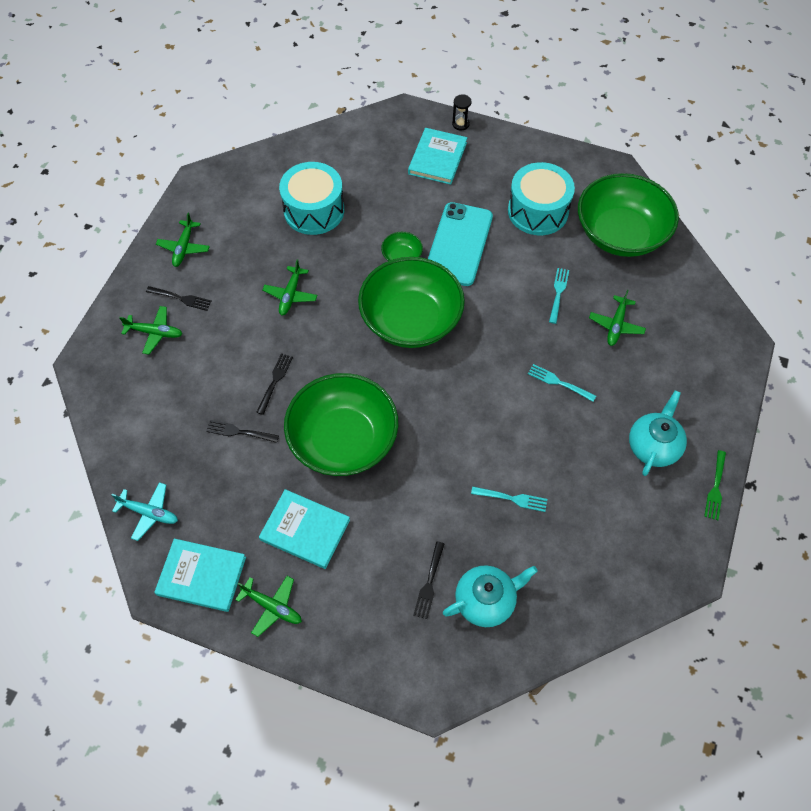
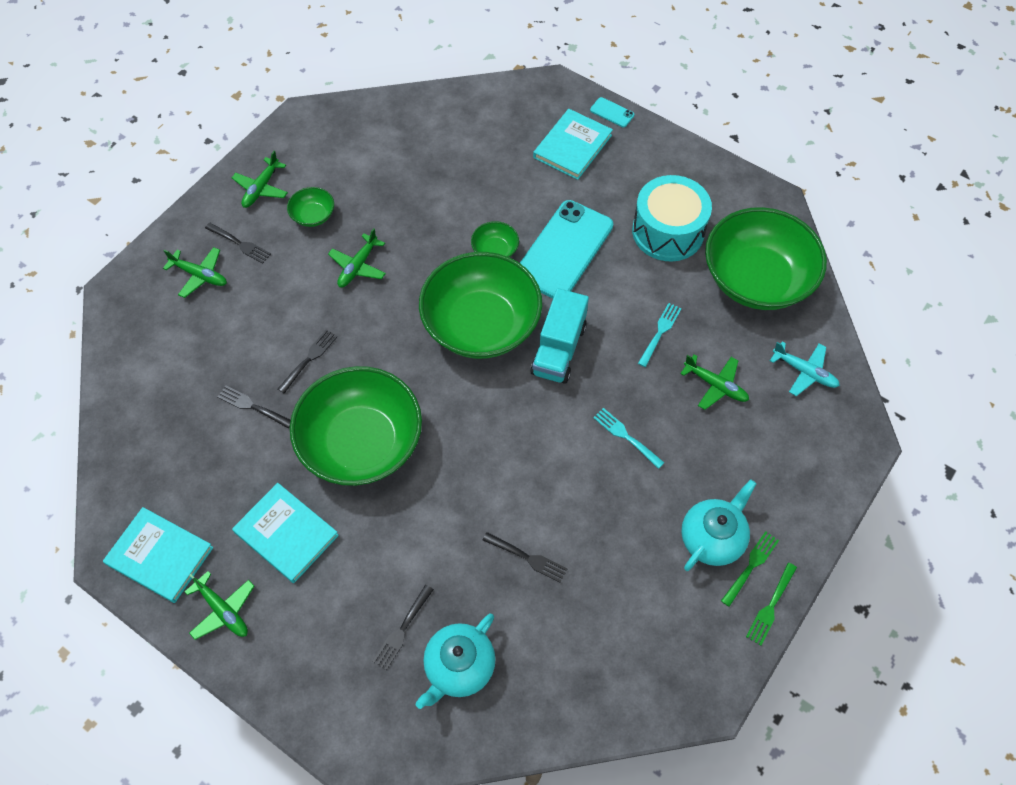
camera: 15 degrees right, 0 degrees up
(149, 513) = (128, 472): turquoise plane -> turquoise plane (804, 372)
(237, 261) = (313, 215): none -> green bowl
(314, 210) = (415, 177): turquoise drum -> none
(460, 124) = (612, 112): black hourglass -> turquoise phone
(481, 325) = (558, 349): none -> turquoise truck
(486, 600) = (459, 667): turquoise teapot -> turquoise teapot turned 135 degrees clockwise
(511, 499) = (527, 557): turquoise fork -> black fork
(616, 325) = (715, 385): green plane -> green plane turned 90 degrees counterclockwise
(690, 461) = (750, 567): none -> green fork

